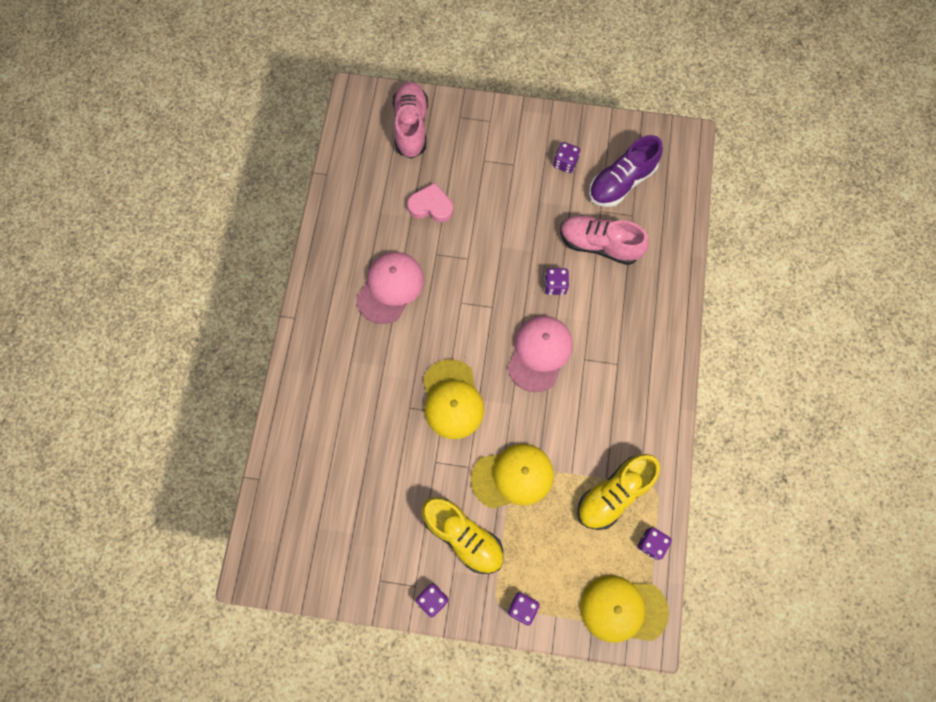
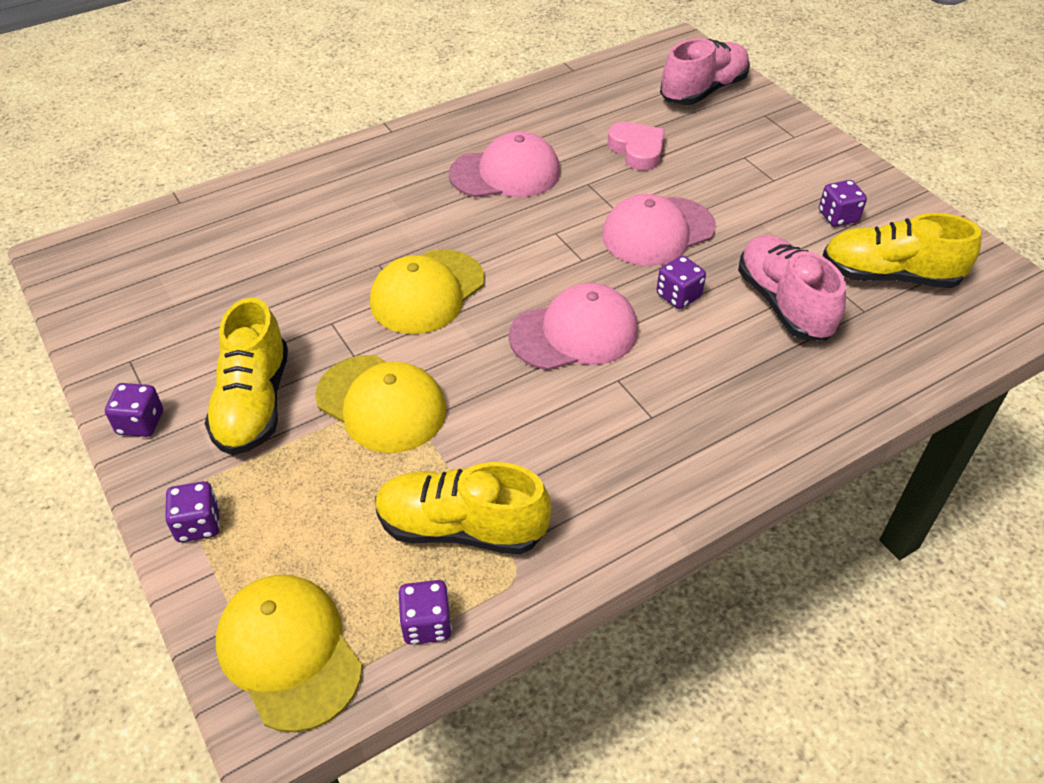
camera: 50 degrees right, 25 degrees down
(503, 254) = (658, 231): none -> pink cap
(621, 182) = (889, 276): purple shoe -> yellow shoe

